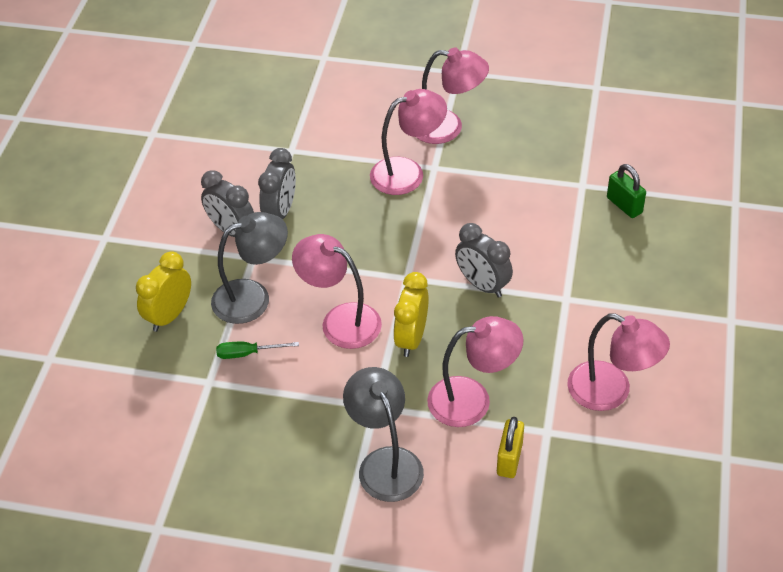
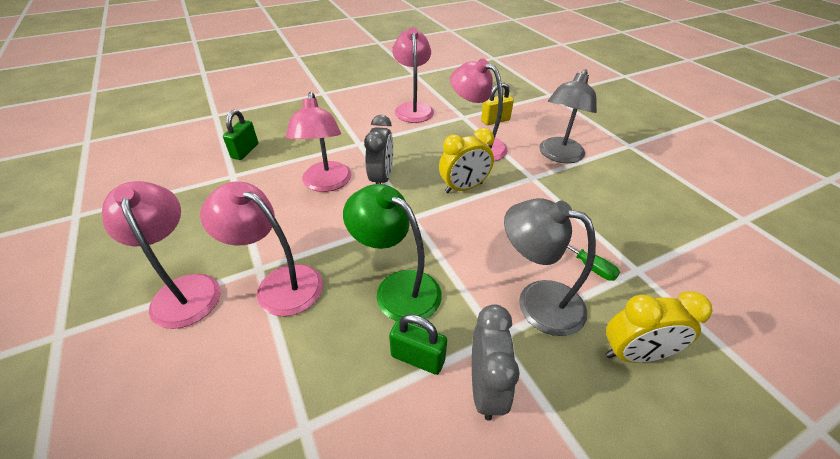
camera: 130 degrees left, 5 degrees down
(280, 212) = (418, 358): grey clock -> green padlock
(340, 320) = (491, 230): pink lamp -> pink lamp (326, 184)
(341, 230) = (397, 288): none -> green lamp

